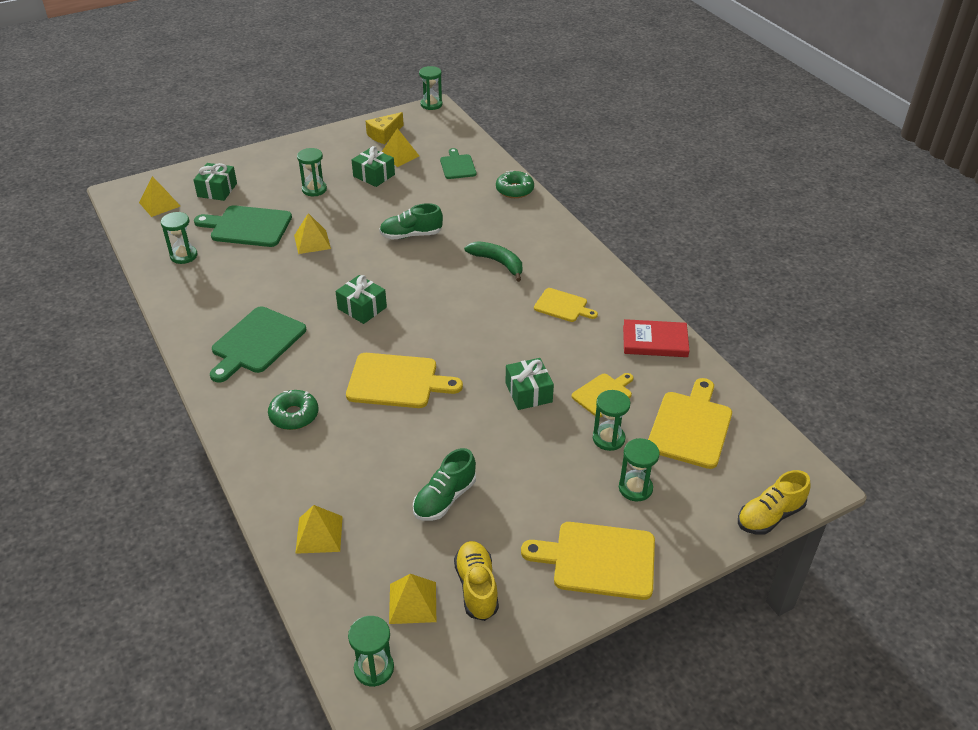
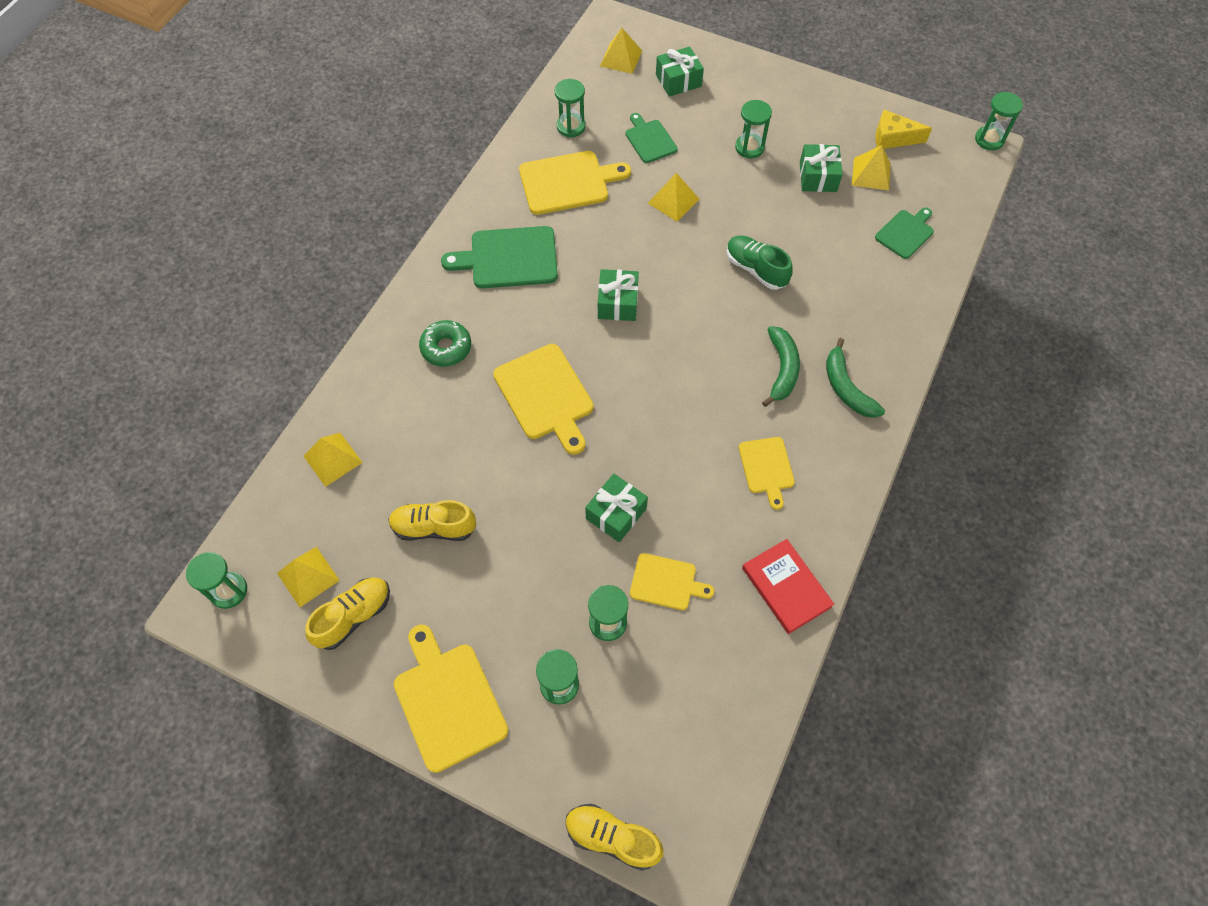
camera: 55 degrees right, 20 degrees up
(247, 226) = (649, 140): green cutting board -> green cutting board, size x0.60
(444, 498) = (434, 527): green shoe -> yellow shoe
(514, 190) = (916, 308): green donut -> none
(540, 244) = (846, 388): none -> green banana
(690, 426) = (683, 692): yellow cutting board -> yellow cutting board (568, 182)

